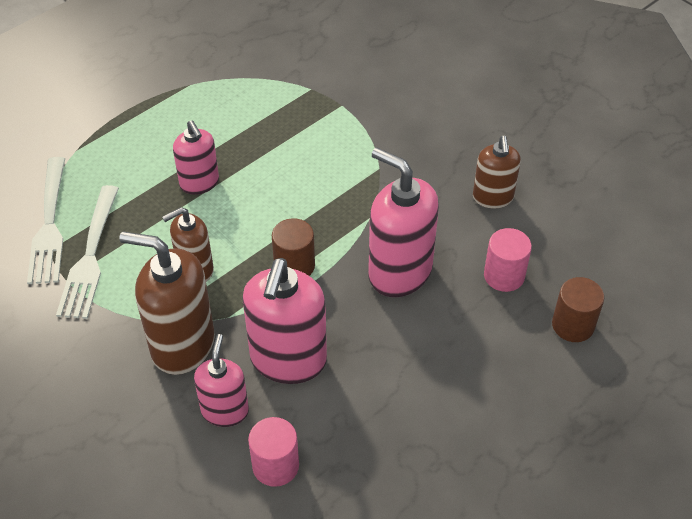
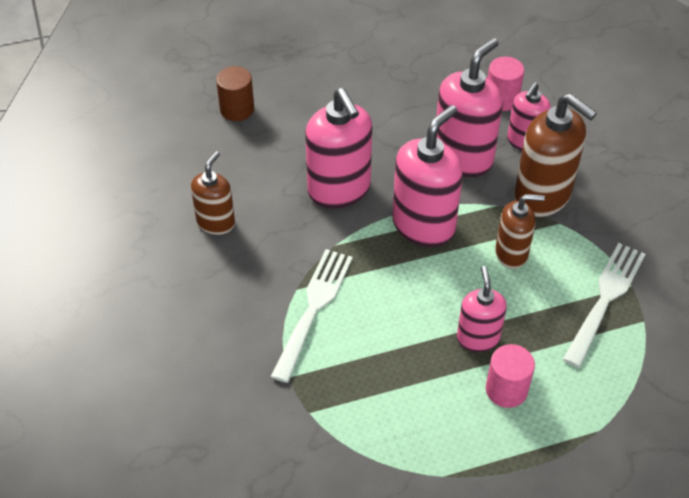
camera: 155 degrees left, 0 degrees up
(49, 225) = (640, 346): white fork -> white fork (313, 308)
(294, 266) = (424, 226): brown cylinder -> pink soap dispenser
(504, 276) = (258, 158): pink cylinder -> pink cylinder (506, 390)

